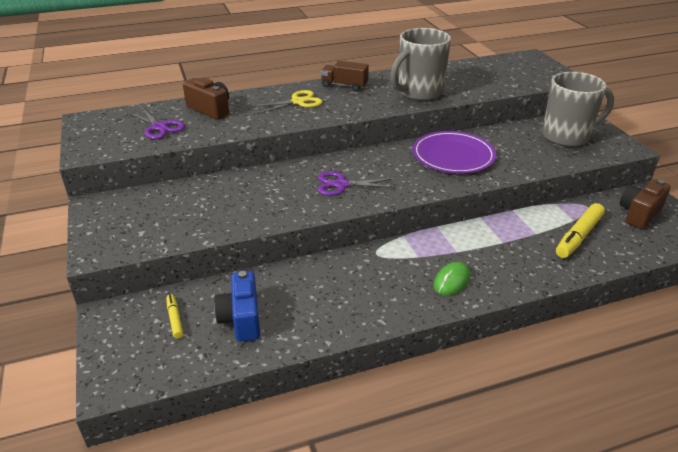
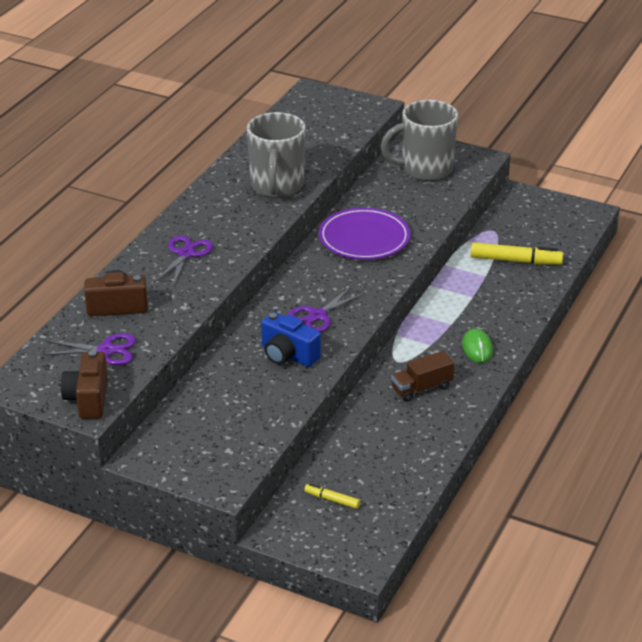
camera: 45 degrees left, 0 degrees up
(241, 319) = (378, 467): blue camera -> blue camera (288, 355)
(298, 102) = (186, 254): yellow scissors -> purple scissors
(344, 86) = (197, 213): brown truck -> brown truck (421, 388)
(567, 136) = (425, 169): grey mug -> grey mug turned 135 degrees counterclockwise
(578, 236) = (515, 261): yellow marker -> yellow marker turned 75 degrees counterclockwise
(639, 214) = (533, 217): brown camera -> brown camera (88, 399)

